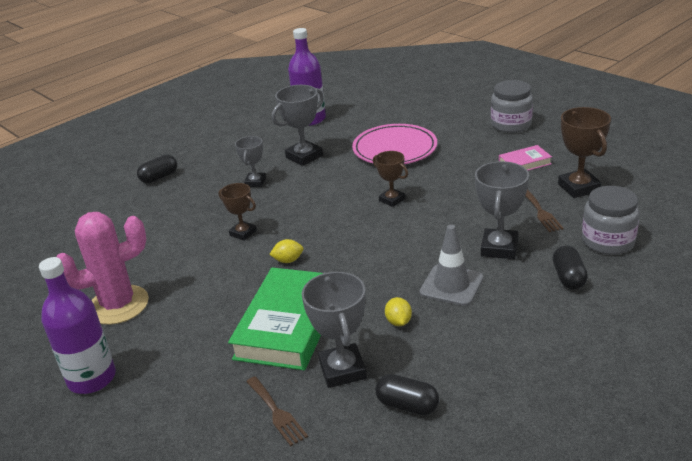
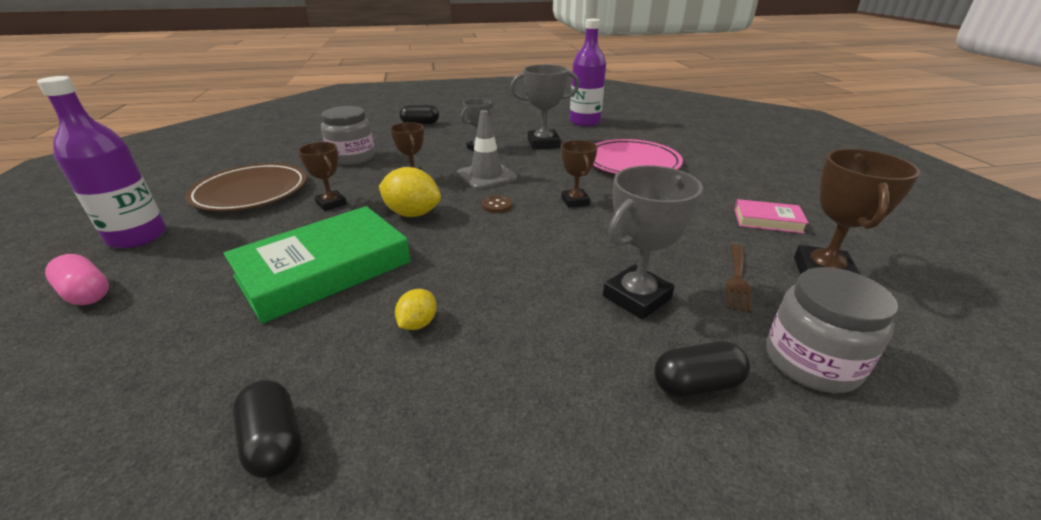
camera: 30 degrees right, 0 degrees up
(118, 305) = (251, 192): pink cactus -> brown plate
(140, 423) = (86, 293): none -> pink capsule
(209, 282) = (331, 204): none -> brown trophy
(277, 413) = (168, 355): brown fork -> none
(288, 260) = (412, 214): yellow lemon -> yellow lemon, size x1.79
(341, 227) = (497, 205): none -> brown button
(342, 370) = (290, 346): grey trophy -> none
(451, 285) = (528, 312): grey traffic cone -> grey traffic cone (486, 176)
(511, 124) = (786, 181): grey jar -> grey jar (352, 157)
(568, 277) = (696, 384): black capsule -> black capsule turned 45 degrees clockwise

